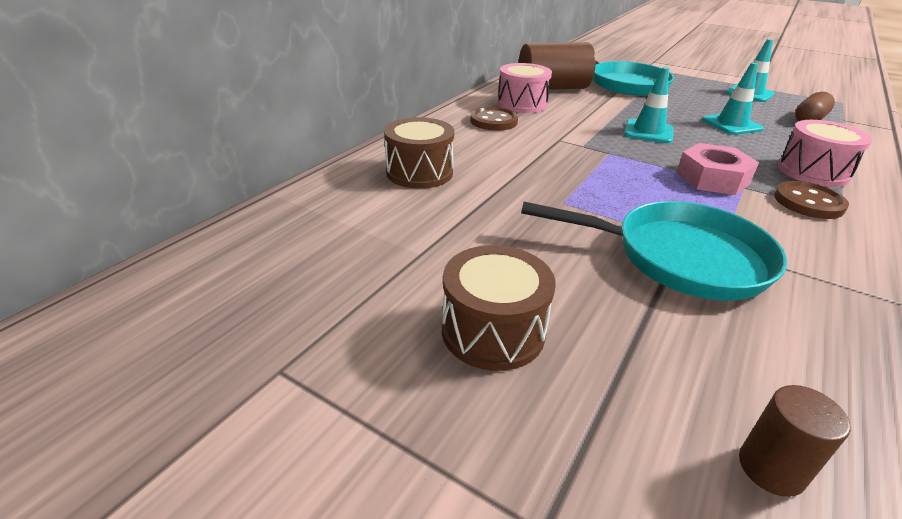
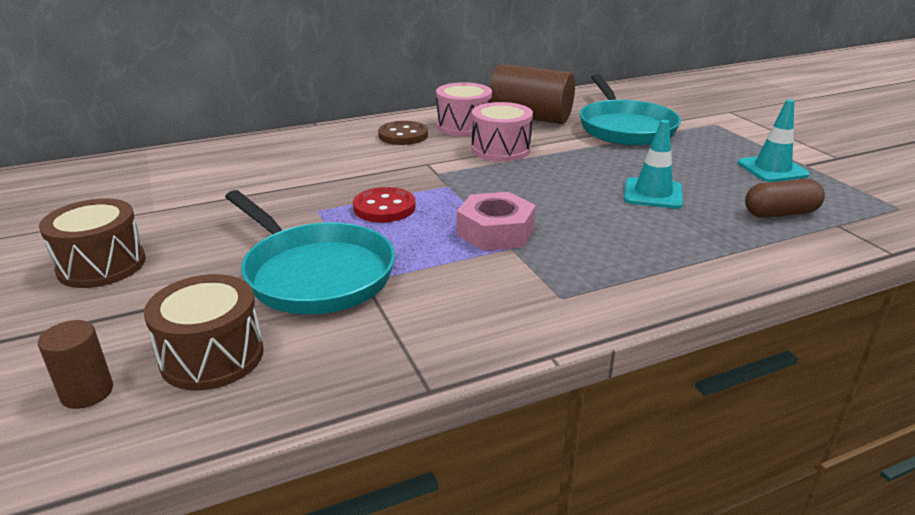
camera: 35 degrees right, 5 degrees down
(419, 172) = (260, 160): brown drum -> brown drum (212, 356)
(607, 184) = (384, 207): none -> red button
(648, 132) = (533, 178): turquoise traffic cone -> none
(808, 202) = (545, 279): brown button -> none
(812, 172) = (629, 259): pink drum -> pink drum (501, 150)

